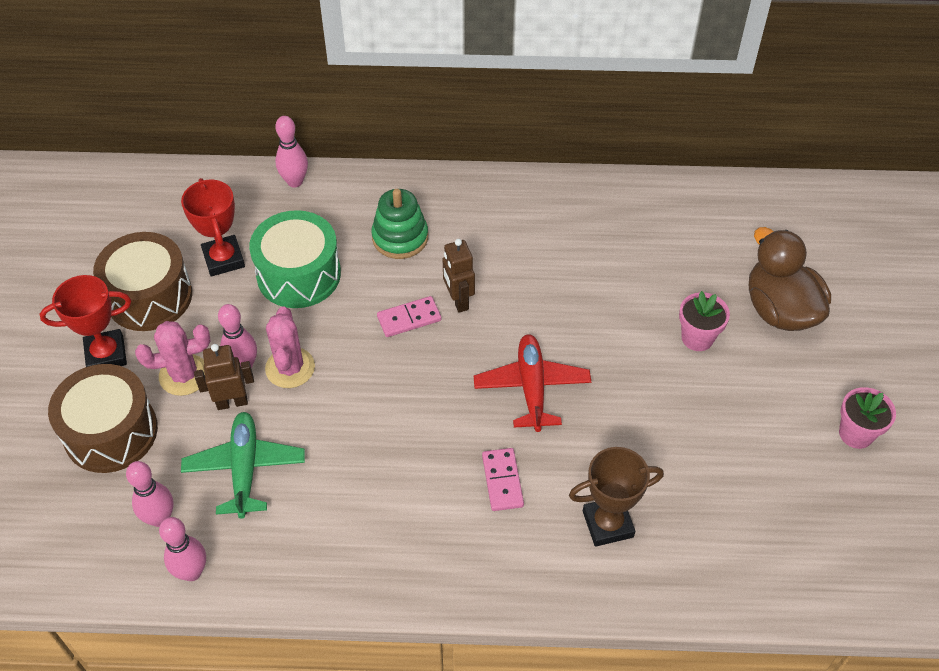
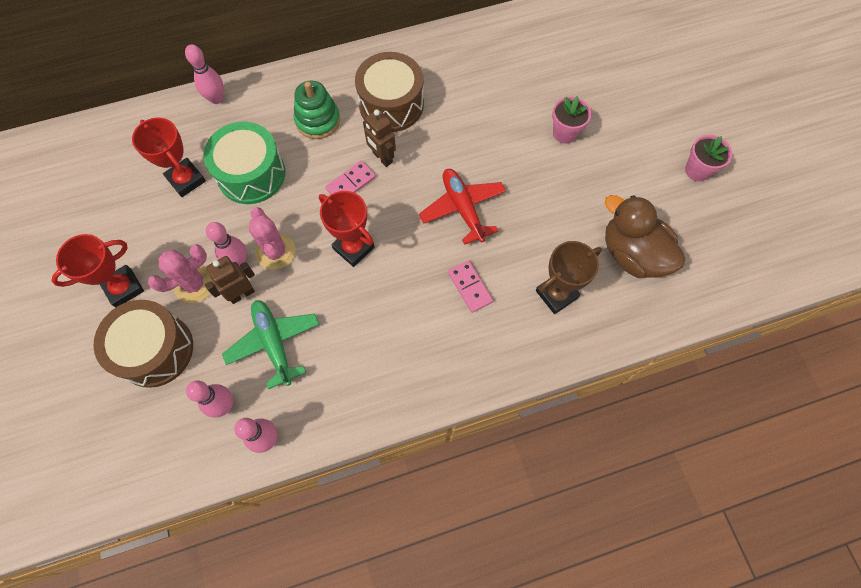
camera: 20 degrees left, 15 degrees up
(149, 296) = (138, 229): brown drum -> brown drum (391, 104)
(381, 392) = (353, 248): none -> red trophy
(780, 310) = (613, 94): brown duck -> brown duck (632, 254)

